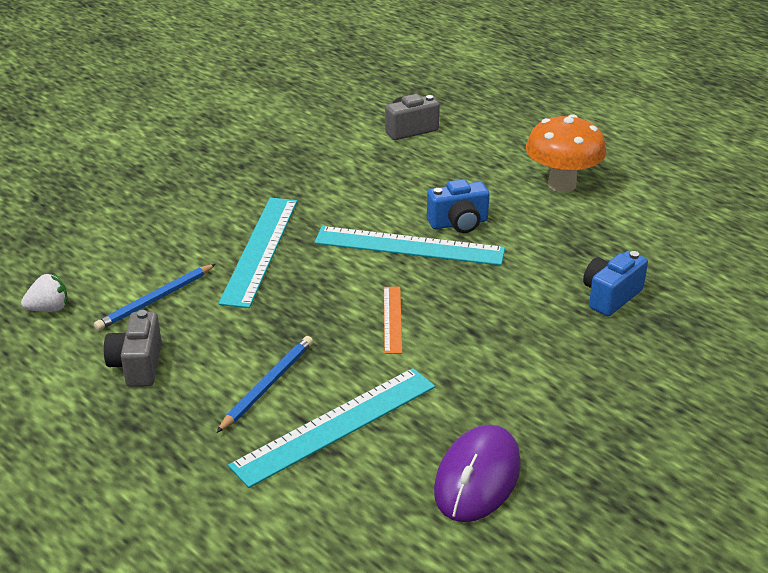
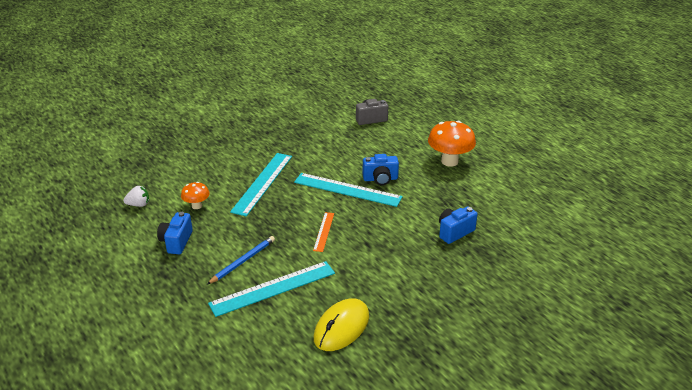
camera: 10 degrees right, 0 degrees up
(137, 365) = (176, 242): grey camera -> blue camera
(155, 300) = (196, 206): blue pencil -> orange mushroom
(477, 477) = (341, 327): purple mouse -> yellow mouse

